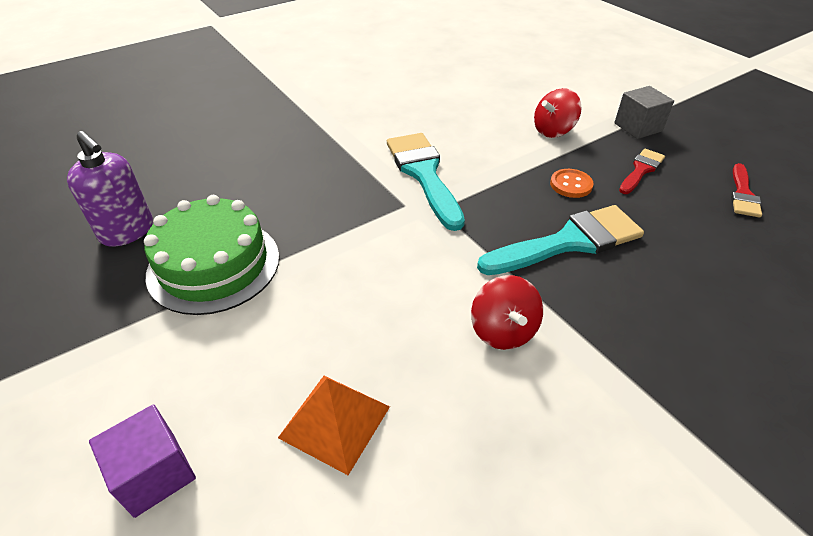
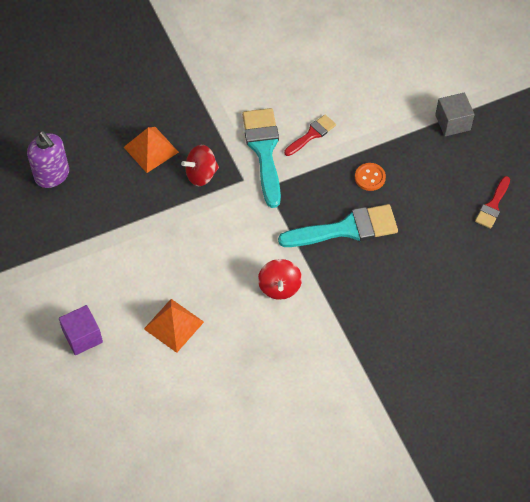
camera: 10 degrees right, 15 degrees up
(214, 265) = (110, 212): green cake -> none
(272, 189) = (151, 149): none -> orange pyramid
(553, 131) = (381, 117): red spinning top -> red spinning top (201, 174)
(641, 170) = (430, 170): red brush -> red brush (312, 134)

